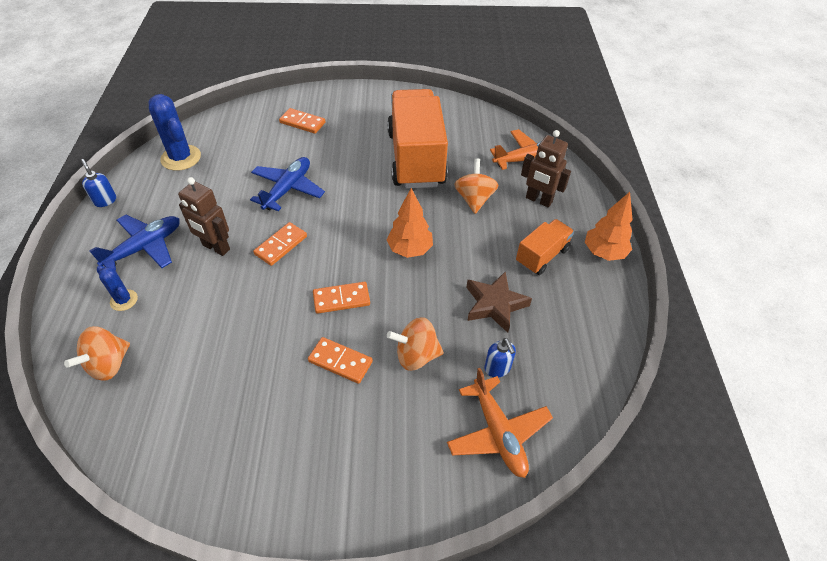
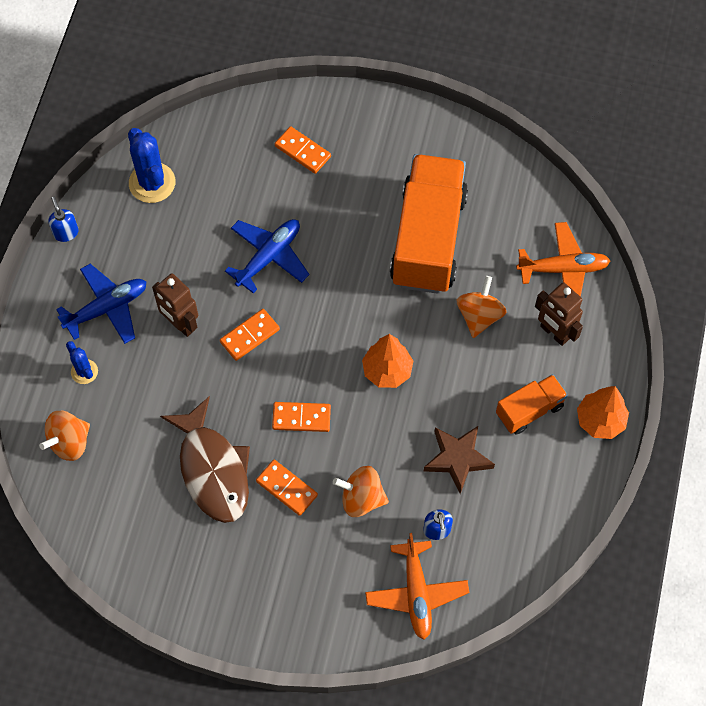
camera: 15 degrees right, 15 degrees up
(262, 360) = (213, 469): none -> brown fish

